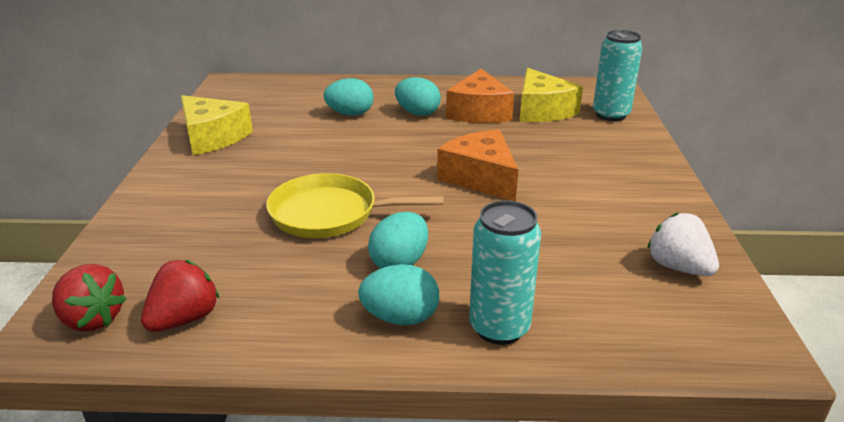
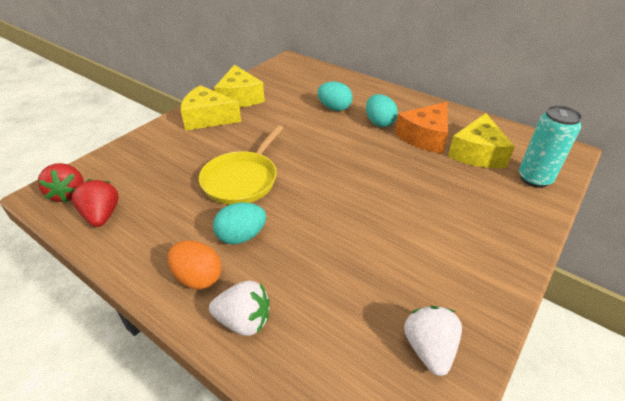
camera: 35 degrees right, 10 degrees up
(184, 319) = (102, 216): red strawberry -> red strawberry turned 90 degrees counterclockwise
(196, 170) = (208, 118): none -> yellow cheese
(329, 214) = (242, 180): yellow pan -> yellow pan turned 105 degrees counterclockwise
(400, 318) = (198, 277): turquoise egg -> orange egg
(480, 178) = (364, 194): orange cheese -> none
(499, 328) = (244, 321): turquoise can -> white strawberry

